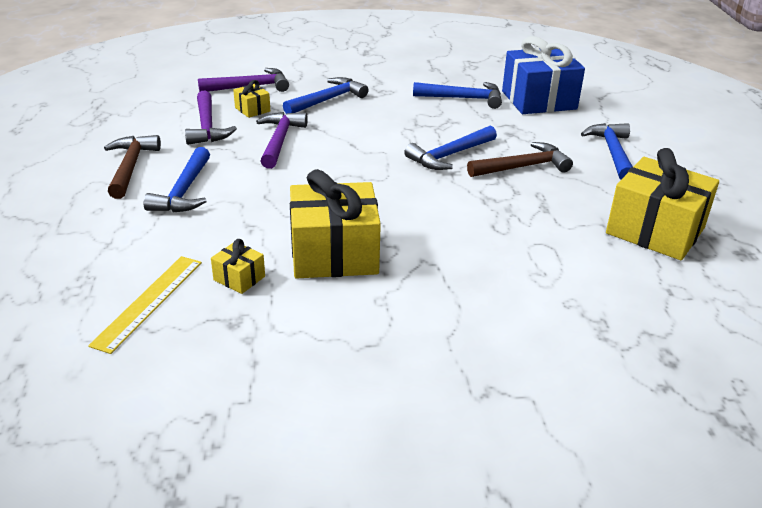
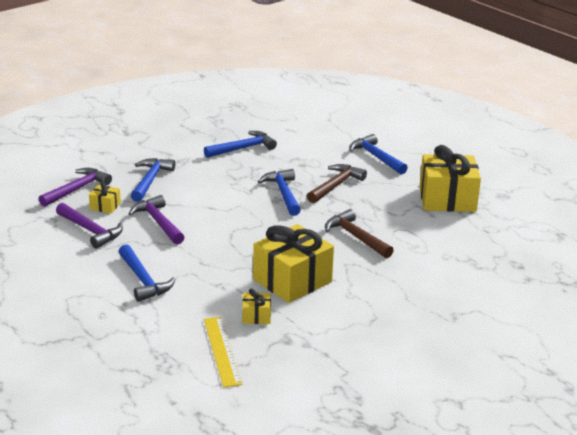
camera: 35 degrees left, 5 degrees down
(130, 167) = (79, 278): brown hammer -> brown hammer (356, 237)
(449, 155) = (283, 193): blue hammer -> blue hammer turned 150 degrees clockwise
(539, 100) = (293, 134): blue gift -> none

